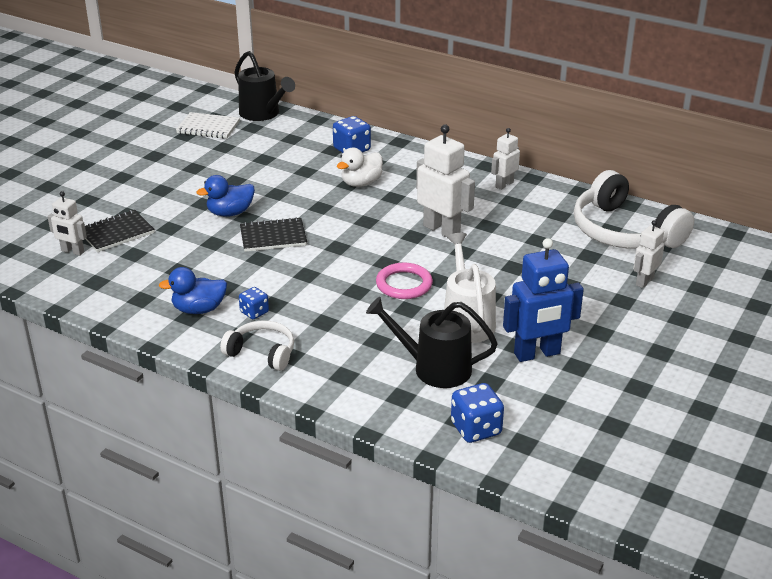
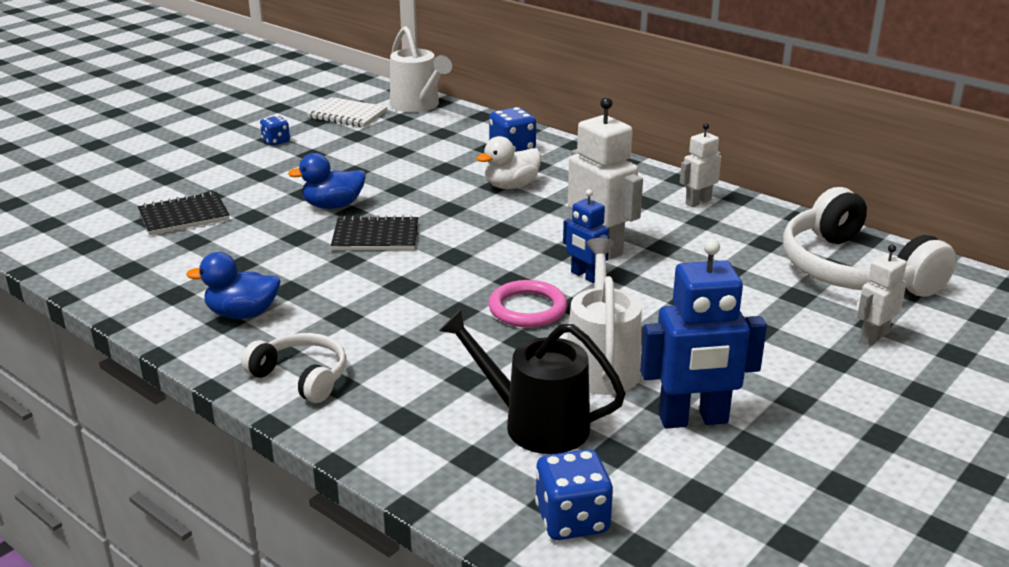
camera: 10 degrees right, 5 degrees down
(72, 251) = (120, 232): white robot -> none
(254, 312) = (313, 324): blue dice -> blue dice (276, 141)
(262, 114) = (418, 105): black watering can -> white watering can
(437, 254) = (585, 276): none -> blue robot

